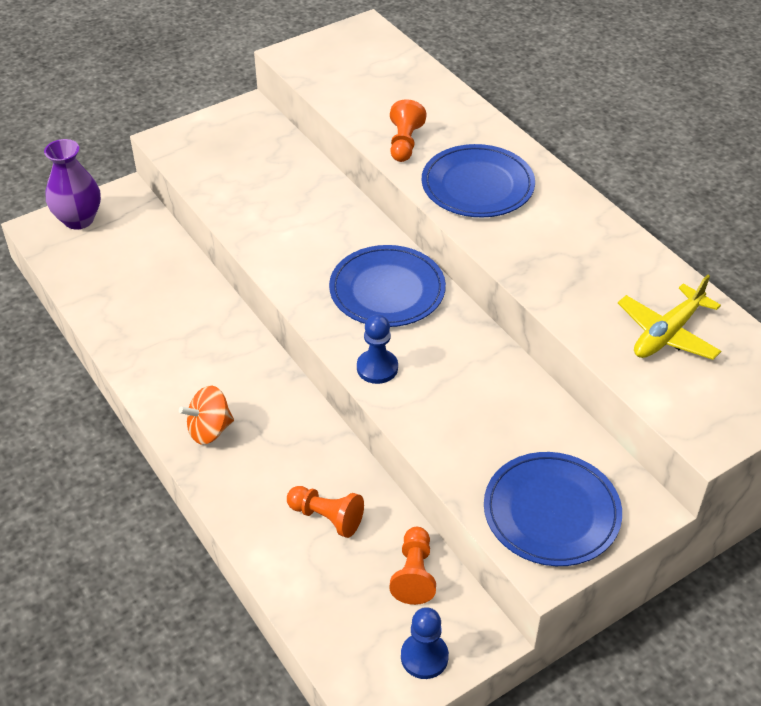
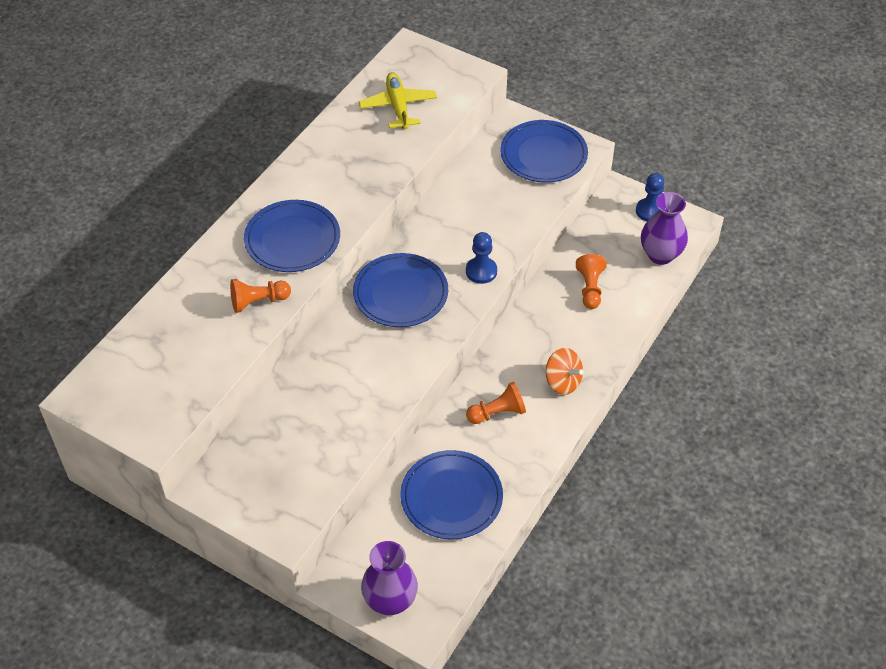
camera: 115 degrees left, 5 degrees up
(143, 290) = (451, 497): none -> blue plate
(336, 627) = (660, 255): none -> purple vase
(414, 574) = (601, 233): orange pawn -> orange pawn (497, 413)
(667, 334) = (398, 106): yellow plane -> yellow plane turned 120 degrees counterclockwise

